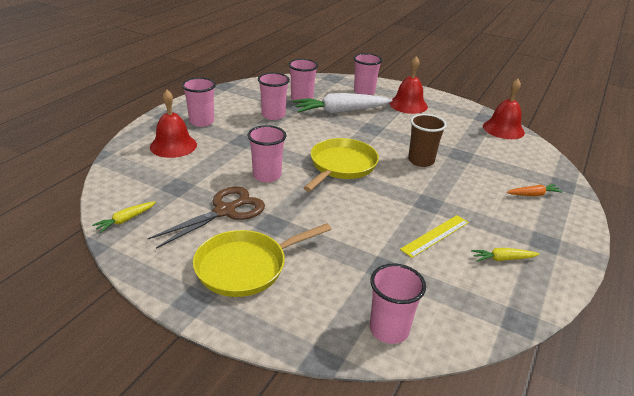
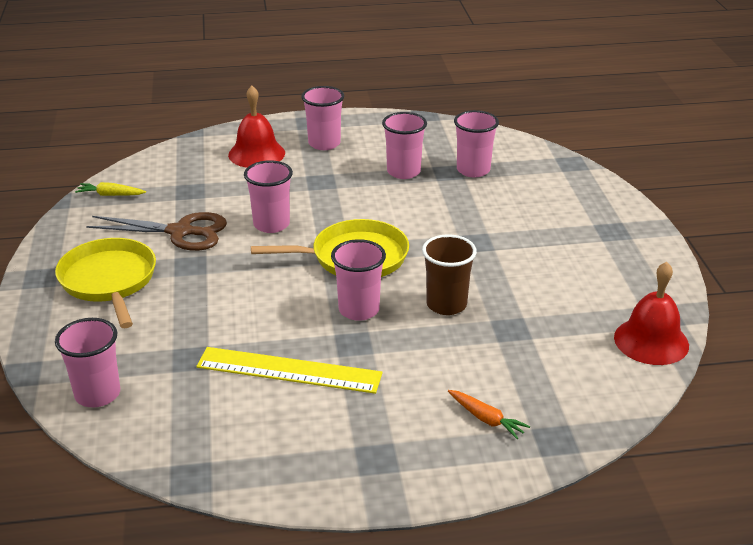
camera: 55 degrees right, 0 degrees up
(245, 267) = (109, 281): yellow pan -> yellow pan turned 45 degrees clockwise
(341, 111) = (485, 205): white carrot -> none
(364, 92) = (569, 199): pink cup -> pink cup (359, 310)
(408, 105) = (591, 242): red bell -> none
(435, 235) = (289, 370): yellow ruler -> yellow ruler, size x1.51
(503, 259) = (298, 434): yellow carrot -> none

